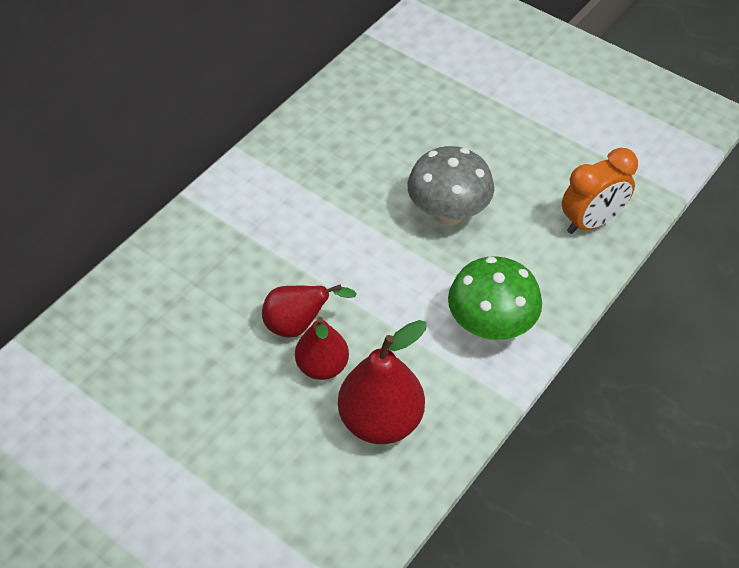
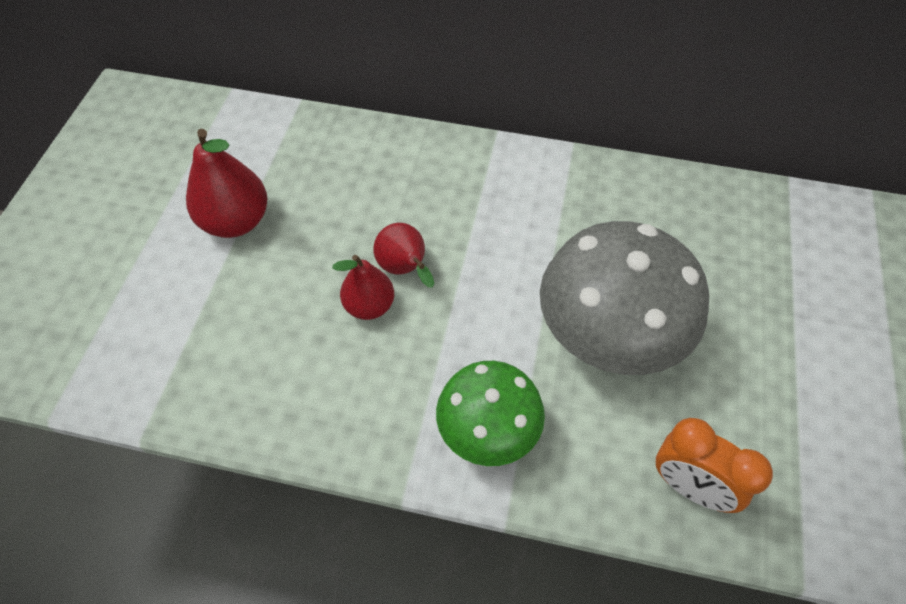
camera: 65 degrees right, 5 degrees up
(381, 420) = (331, 376): red pear -> red pear (236, 221)
(448, 213) = (607, 338): grey mushroom -> grey mushroom, size x1.60

